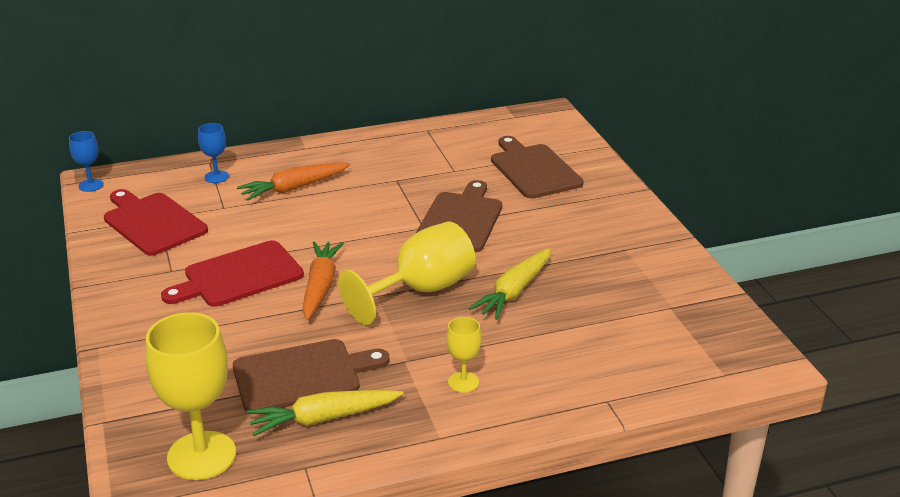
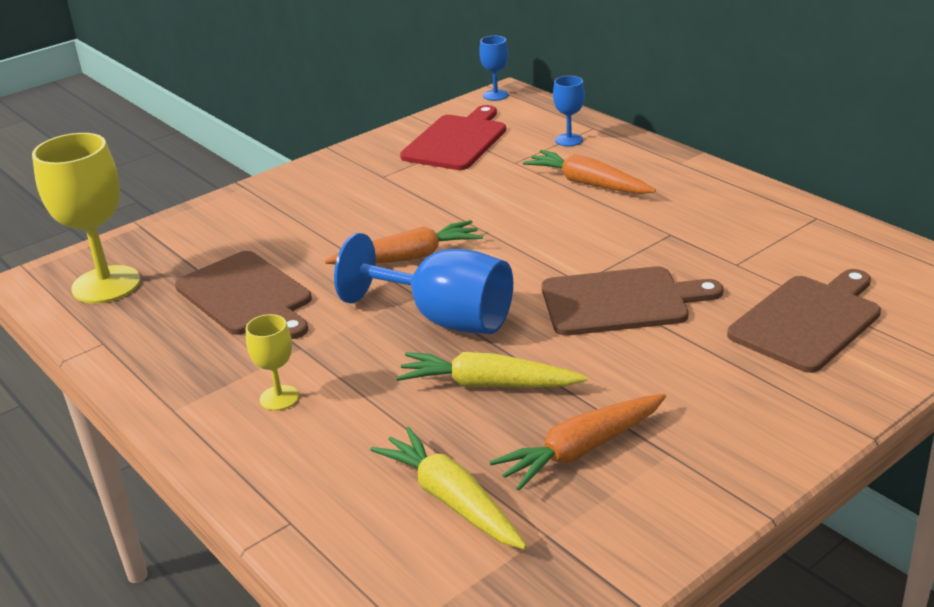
camera: 70 degrees right, 0 degrees up
(238, 276) = (397, 209): red cutting board -> none
(323, 419) = (181, 329): yellow carrot -> yellow carrot (451, 500)
(421, 290) = (444, 318): yellow goblet -> blue goblet
(604, 276) = (581, 450): none -> orange carrot

